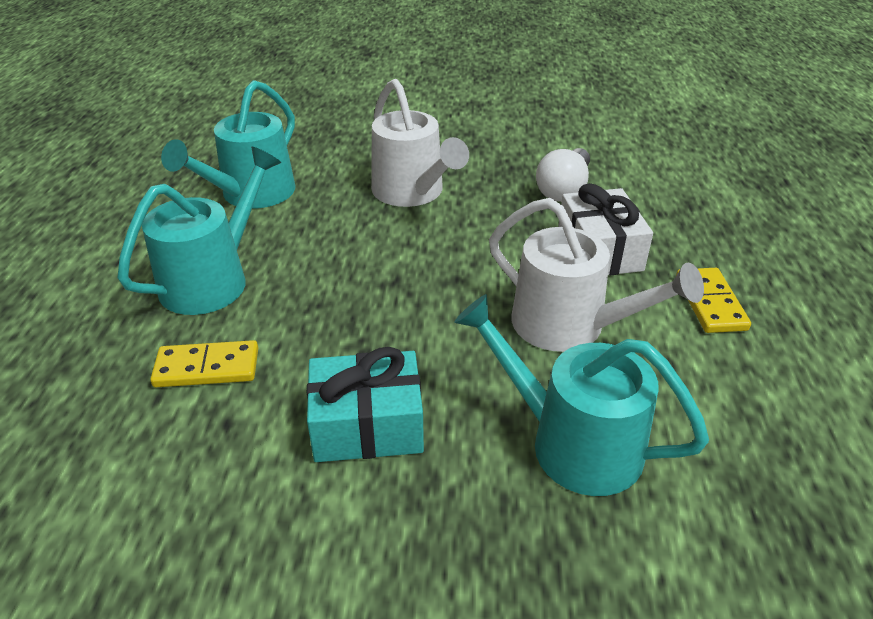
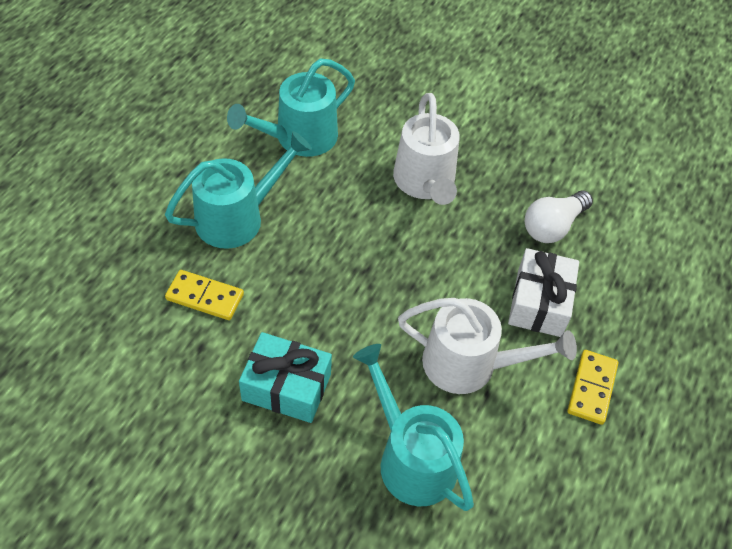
camera: 20 degrees right, 15 degrees up
(570, 326) = (470, 364): white watering can -> white watering can turned 45 degrees counterclockwise

